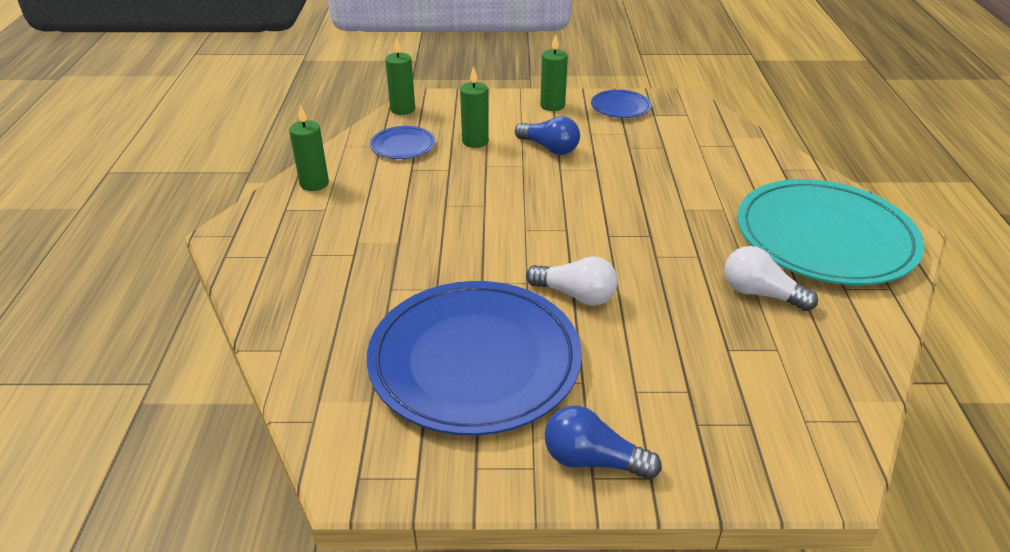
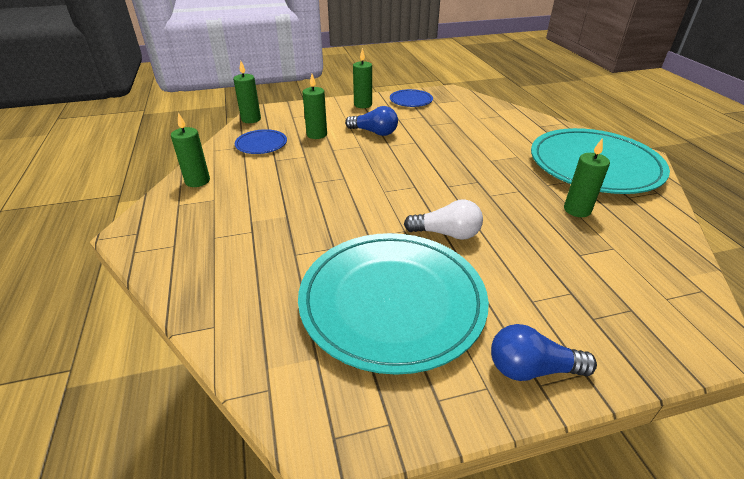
camera: 15 degrees left, 0 degrees up
(474, 360) = (392, 302): blue plate -> turquoise plate
(760, 293) = (577, 210): white light bulb -> green candle

